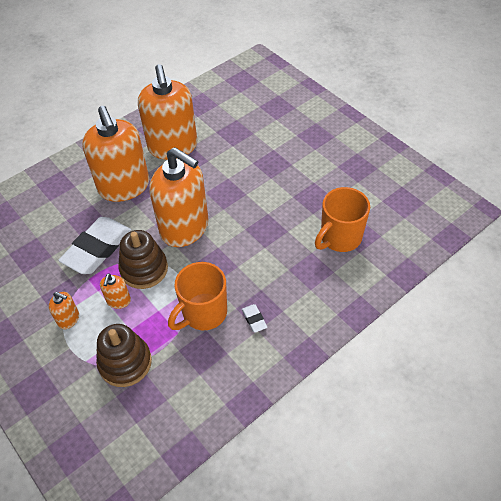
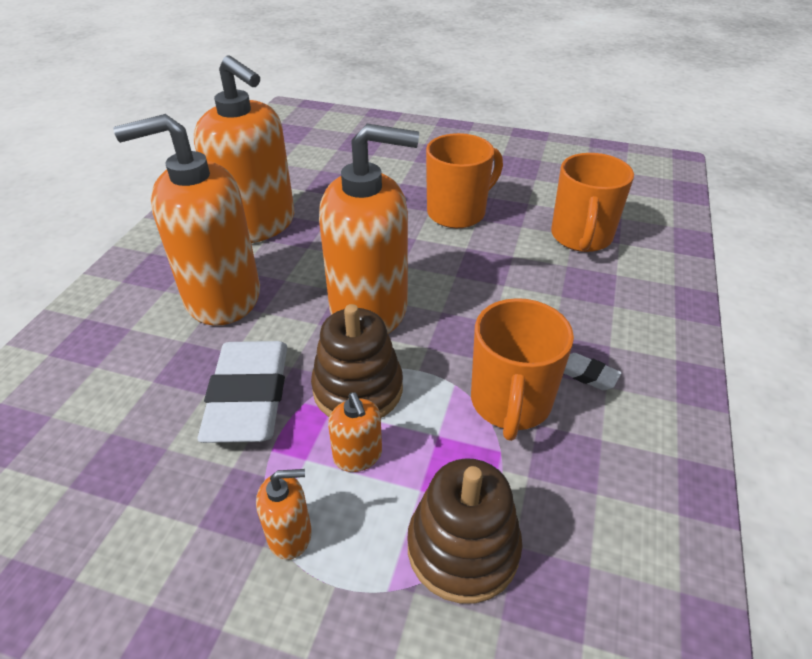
camera: 35 degrees left, 10 degrees down
(124, 187) = (222, 297): orange soap dispenser -> orange soap dispenser turned 135 degrees clockwise
(285, 187) = (458, 213): none -> orange mug

